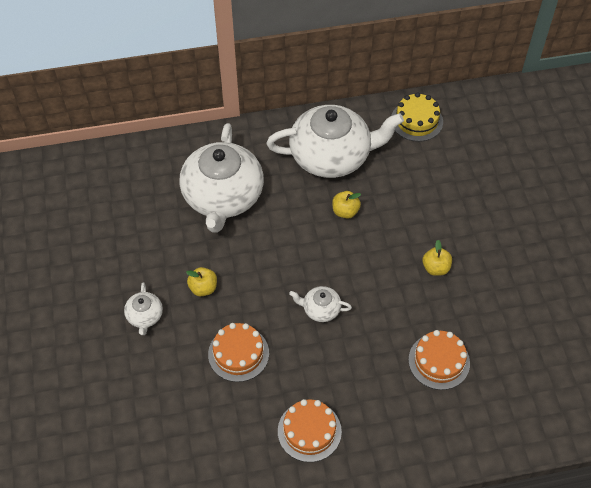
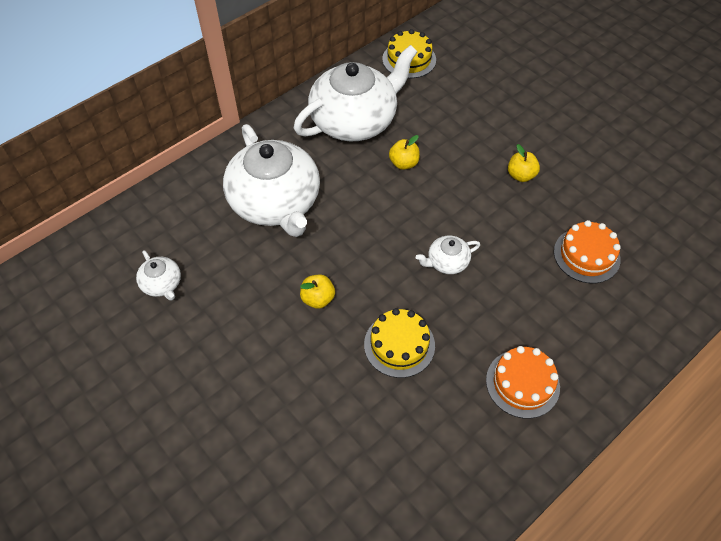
camera: 30 degrees left, 0 degrees up
(145, 316) = (276, 357): white teapot -> white teapot (162, 284)
(238, 353) = (399, 345): orange cake -> yellow cake

